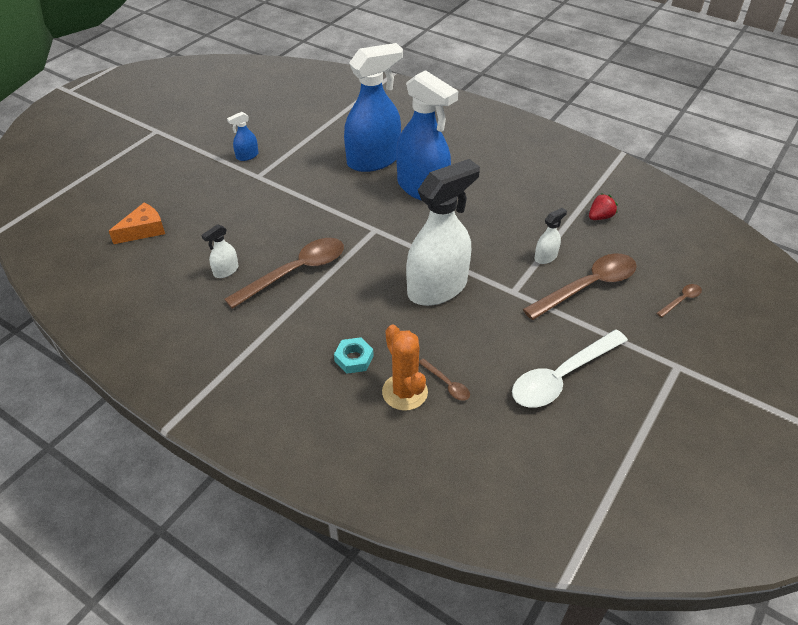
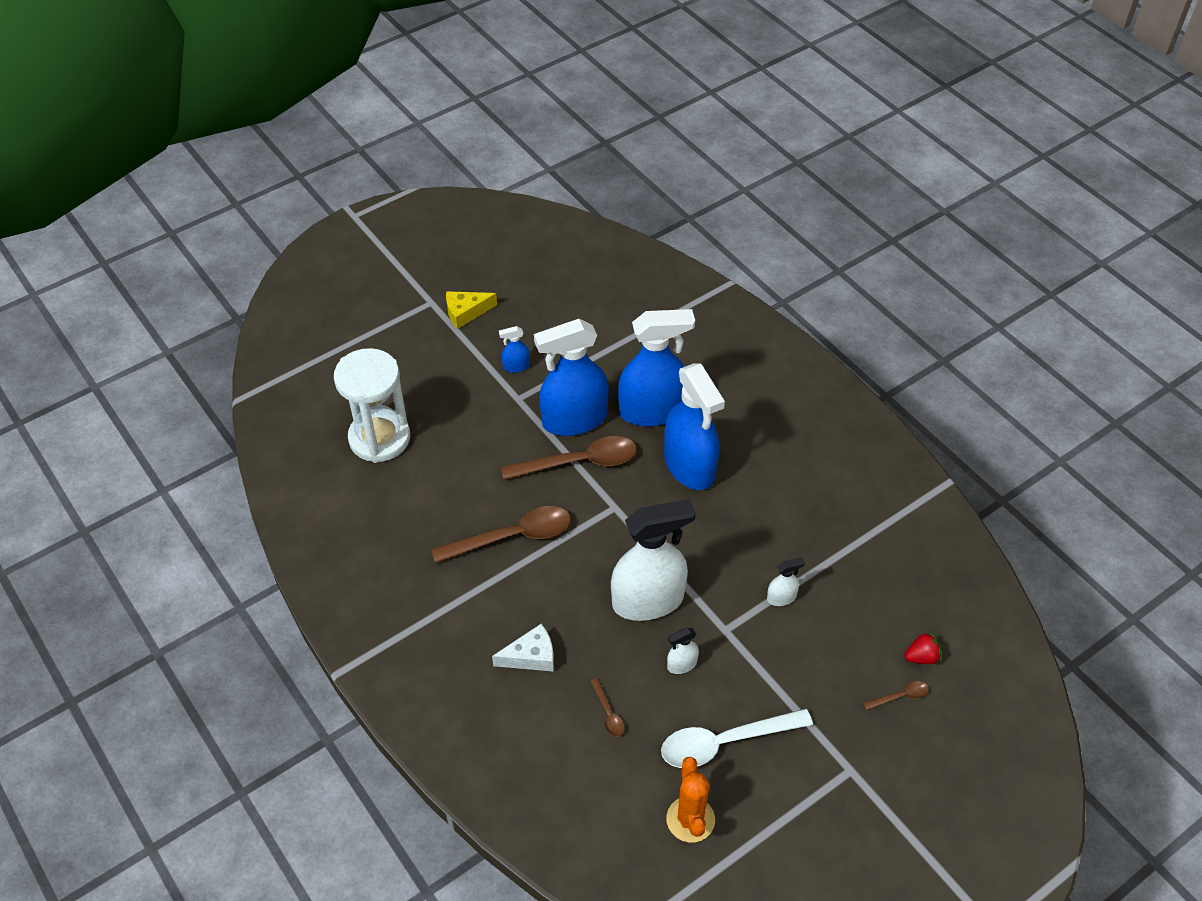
camera: 20 degrees right, 5 degrees up
(143, 230) = (379, 438): orange cheese -> white hourglass
(189, 131) = (466, 312): none -> yellow cheese
(226, 271) = (444, 514): white spray bottle -> white spray bottle (681, 664)
(312, 179) = (574, 419): none -> blue spray bottle
(354, 359) = (531, 656): turquoise nut -> white cheese
(404, 392) = (564, 708): orange cactus -> orange cactus (690, 819)
(587, 287) = (807, 648): brown spoon -> brown spoon (579, 462)
(600, 217) = (870, 564): red strawberry -> red strawberry (921, 657)

